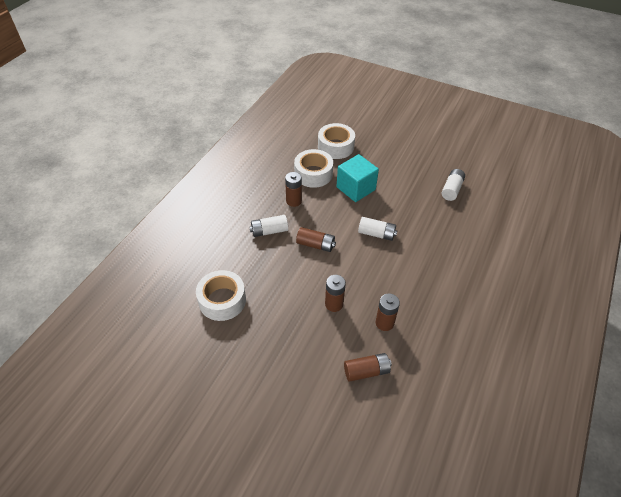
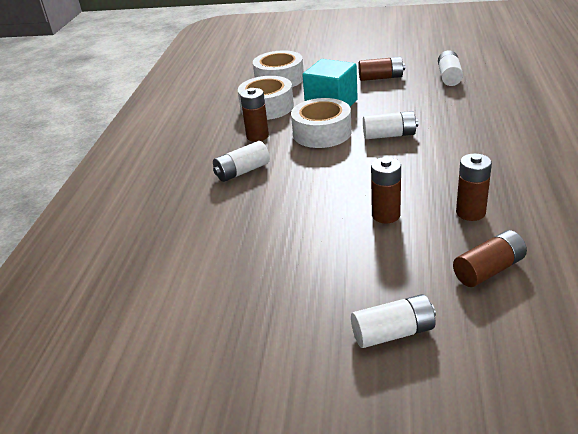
camera: 15 degrees left, 15 degrees down
(222, 300) = (217, 260): white tape -> white tape (322, 133)
(289, 392) = (393, 333): none -> white battery
(315, 245) = (316, 166): brown battery -> brown battery (381, 78)

